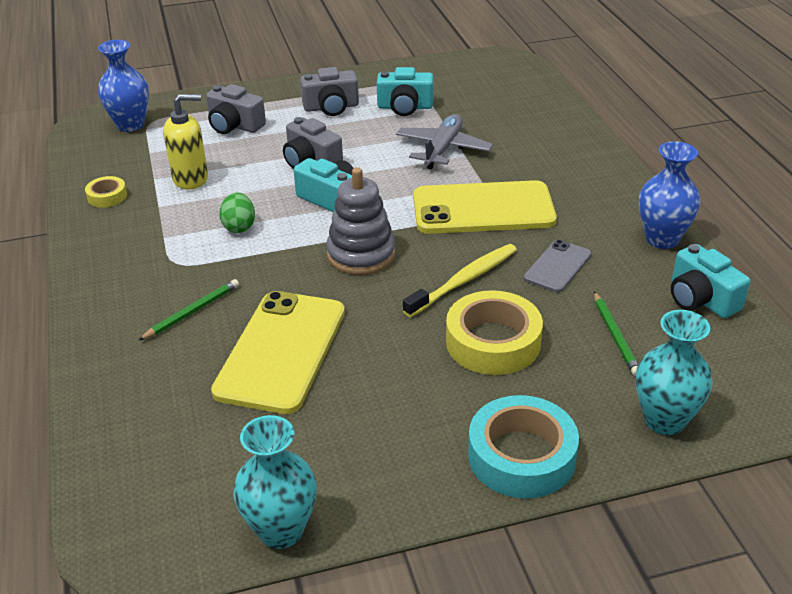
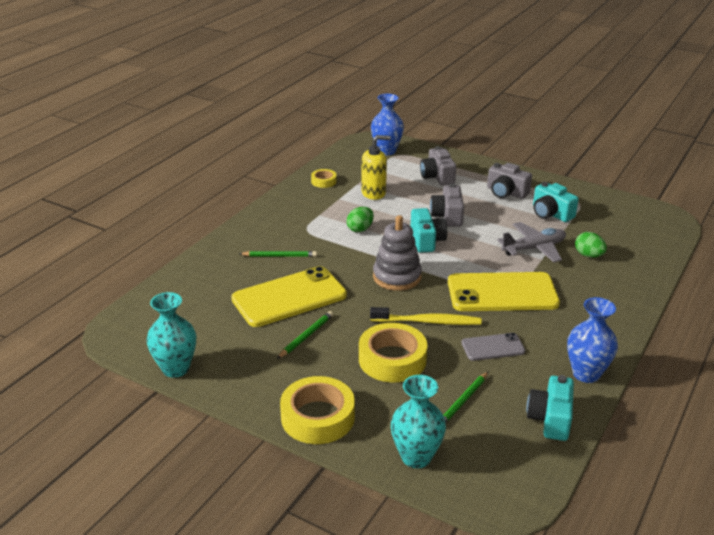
camera: 45 degrees right, 5 degrees down
(191, 179) = (374, 193): yellow soap dispenser -> yellow soap dispenser turned 45 degrees counterclockwise
(370, 380) = (306, 336): none -> green pencil
(483, 209) = (502, 293): yellow phone -> yellow phone turned 45 degrees counterclockwise
(498, 129) = (588, 255): none -> green egg
(521, 456) = (318, 417): turquoise tape -> yellow tape

